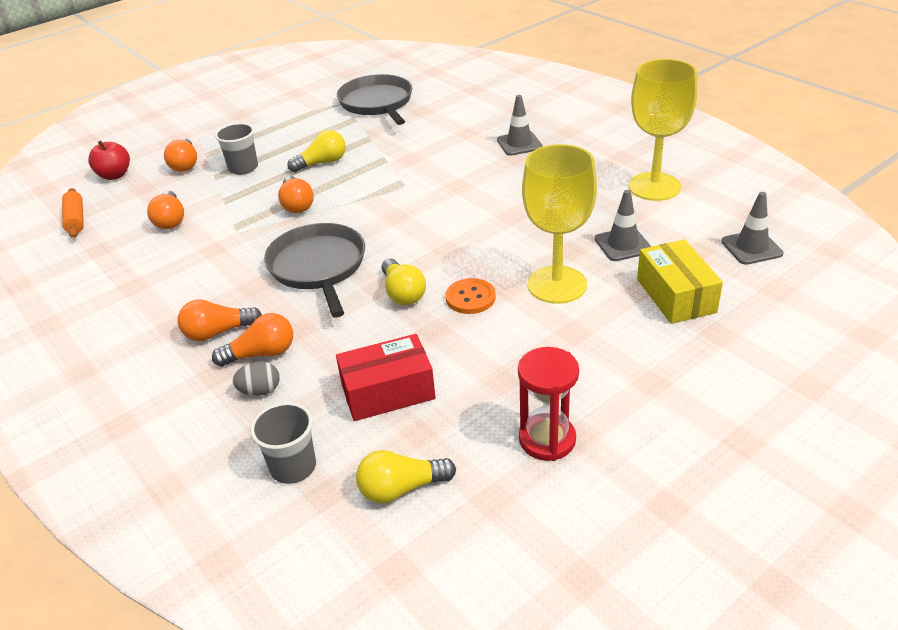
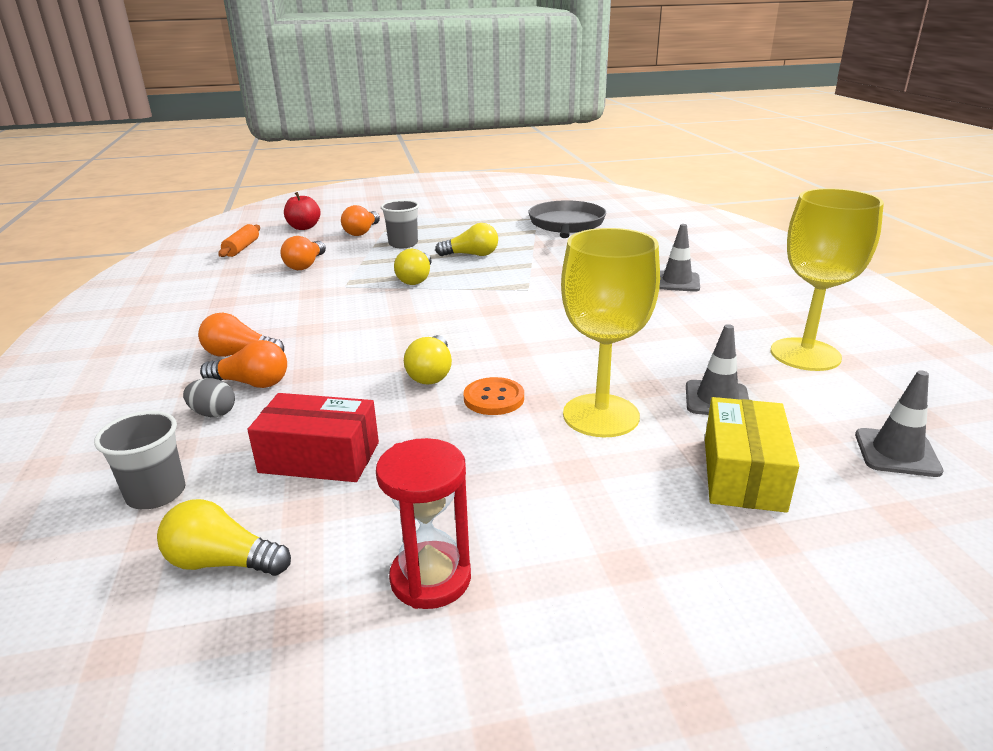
camera: 25 degrees right, 10 degrees down
(297, 205) = (416, 279): orange light bulb -> yellow light bulb
(318, 267) = (380, 330): grey pan -> none

